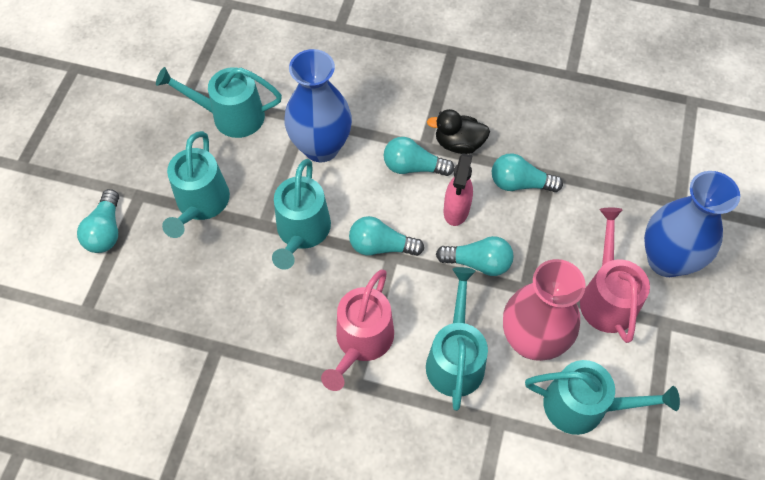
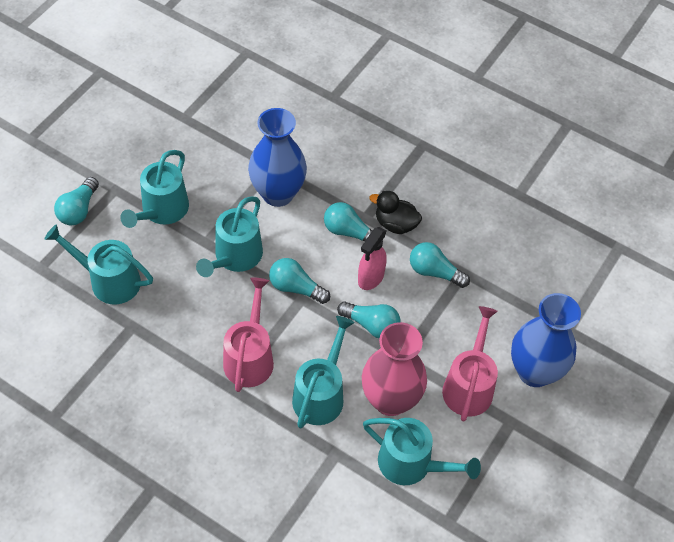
camera: 15 degrees right, 5 degrees down
(231, 116) = (213, 147): turquoise watering can -> turquoise watering can (109, 281)
(361, 341) = (250, 357): pink watering can -> pink watering can turned 150 degrees clockwise

